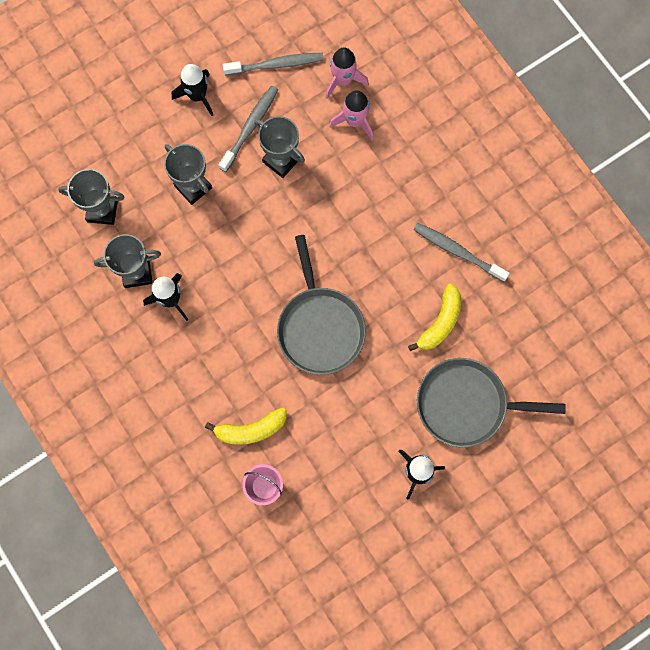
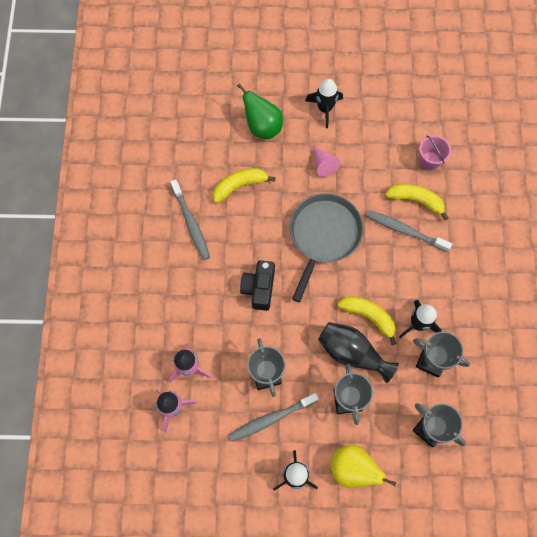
camera: 145 degrees left, 5 degrees down
(150, 133) = (353, 469): none -> yellow pear
(216, 231) = (352, 353): none -> black vase
(222, 276) = (369, 316): none -> yellow banana
(276, 65) = (214, 458): grey toothbrush -> grey toothbrush (405, 230)
(344, 233) = (259, 288): none -> black camera
(372, 404) = (323, 165): none -> pink cone
(466, 404) = (262, 126): grey pan -> green pear

